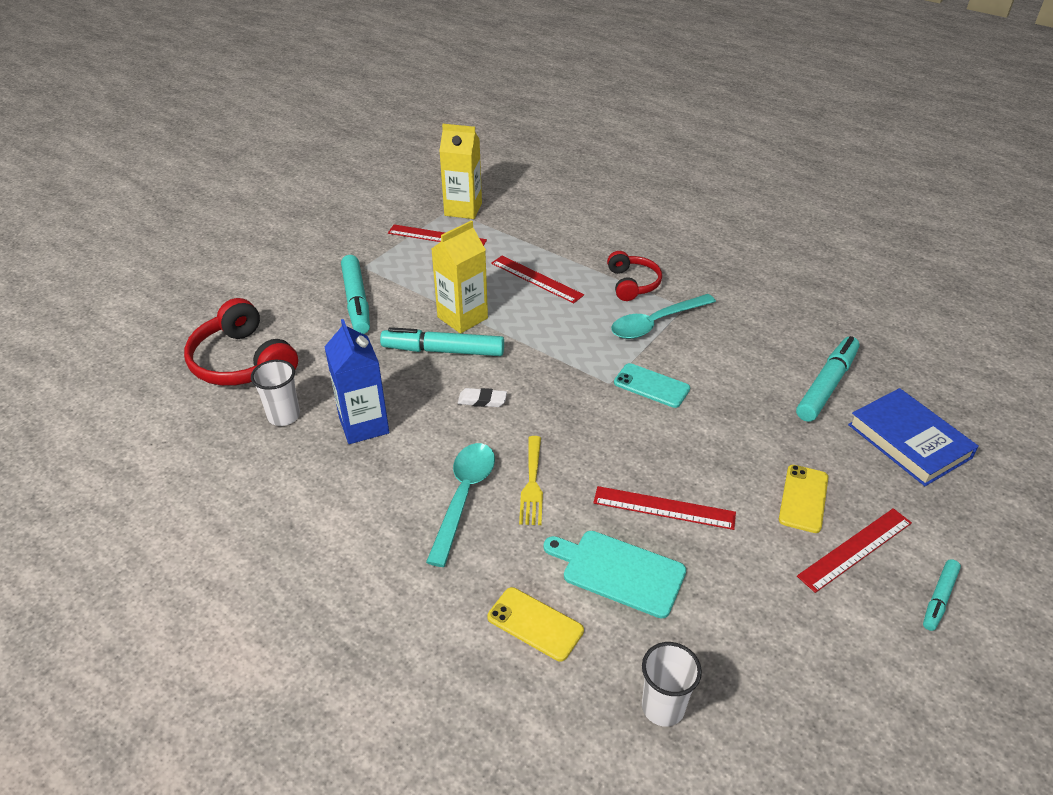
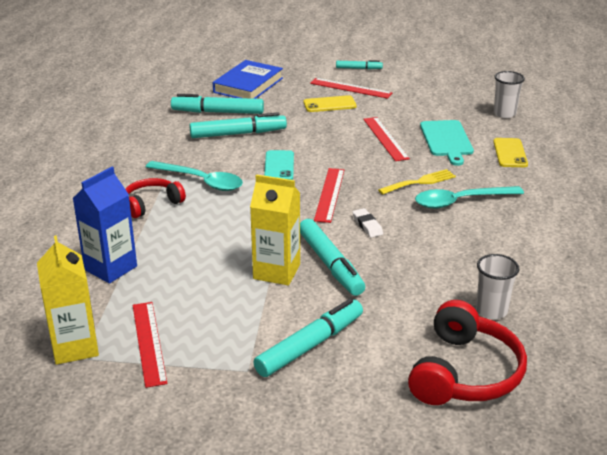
camera: 120 degrees left, 10 degrees down
(364, 425) = (452, 267): blue carton -> blue carton (110, 268)
(536, 279) = (182, 253): red ruler -> red ruler (329, 194)
(754, 382) = (238, 134): none -> turquoise marker

